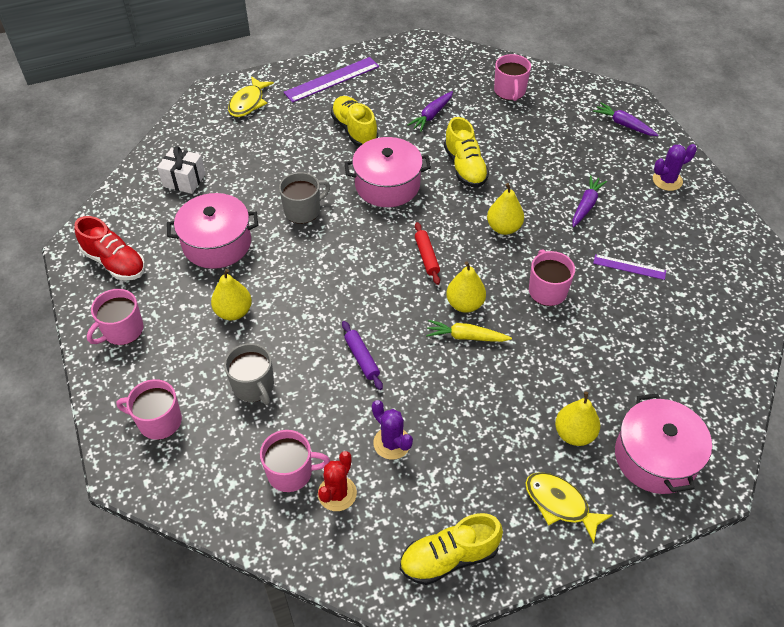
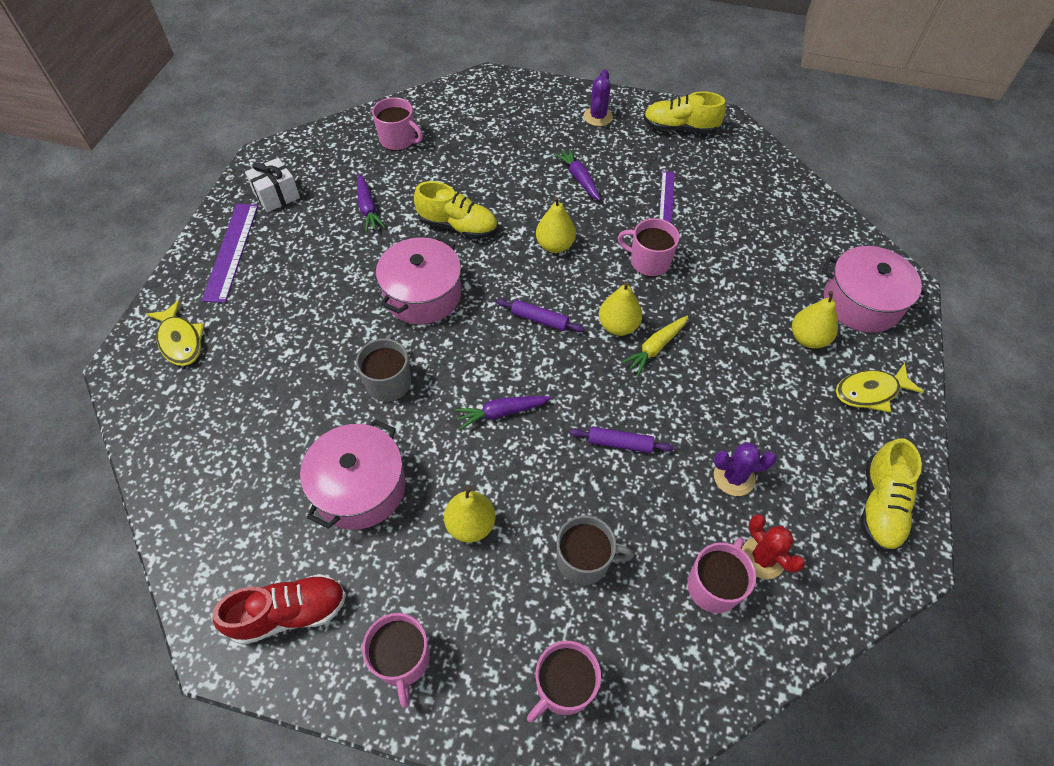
camera: 55 degrees left, 5 degrees up
(184, 180) = (232, 468): white gift -> white gift (277, 195)
(354, 130) = (323, 276): yellow shoe -> yellow shoe (680, 128)
(427, 257) = (539, 319): red rolling pin -> purple rolling pin
(624, 125) = (514, 100): purple carrot -> purple carrot (501, 412)
(629, 267) = (666, 196): purple ruler -> purple ruler turned 45 degrees counterclockwise

